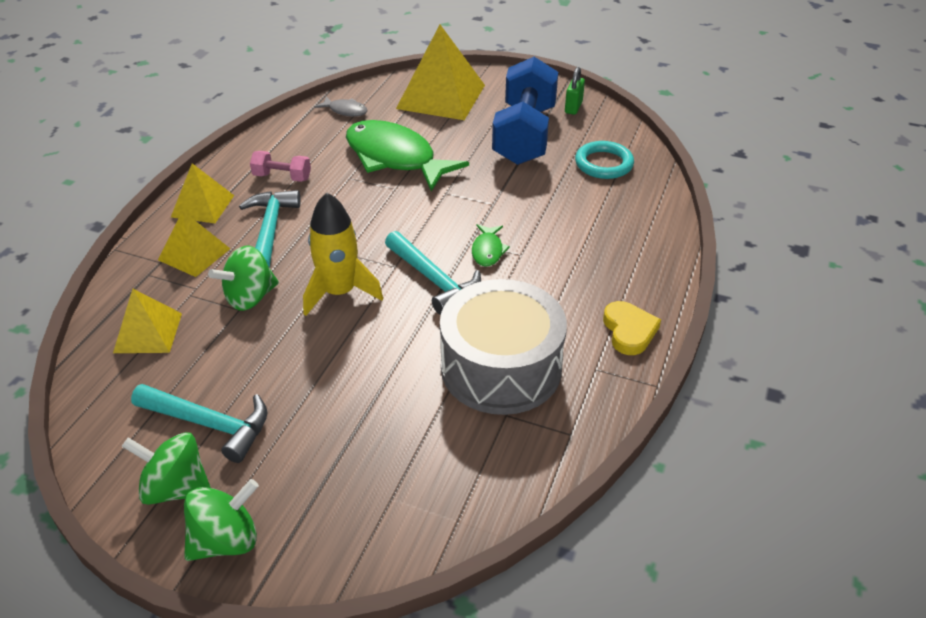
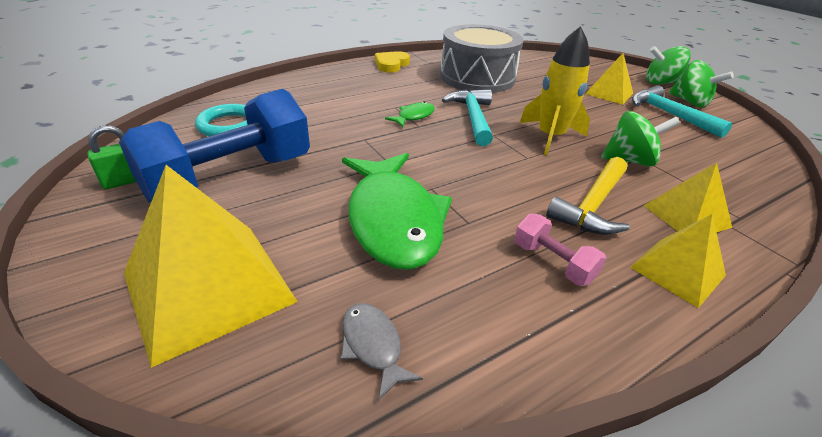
camera: 145 degrees left, 5 degrees down
(148, 333) = (727, 171): yellow pyramid -> yellow pyramid (609, 93)
(270, 229) = (592, 205): turquoise hammer -> yellow hammer

